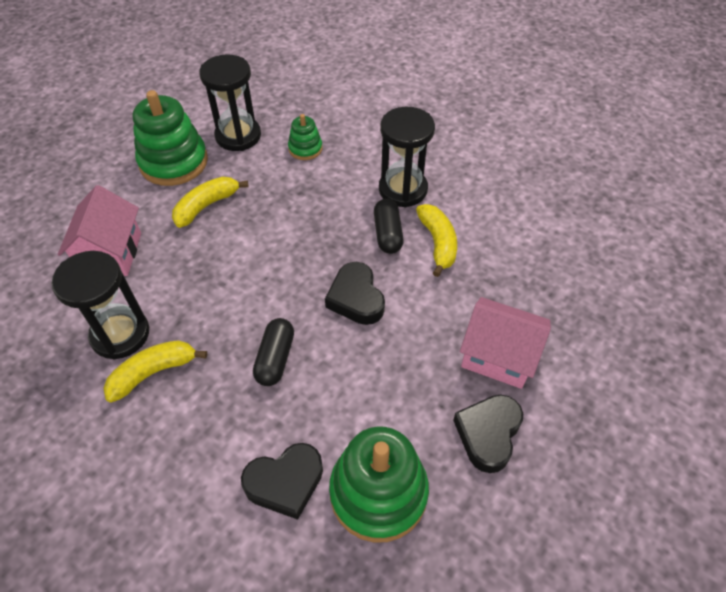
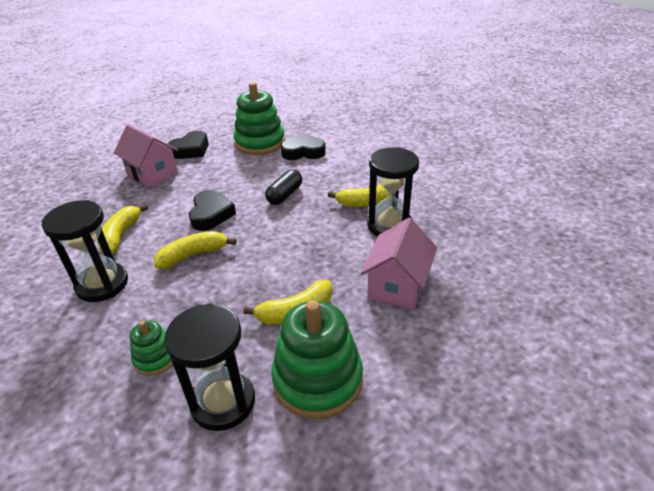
camera: 160 degrees left, 15 degrees down
(338, 239) = (193, 255): none -> yellow banana
(387, 234) = (151, 250): black capsule -> none

